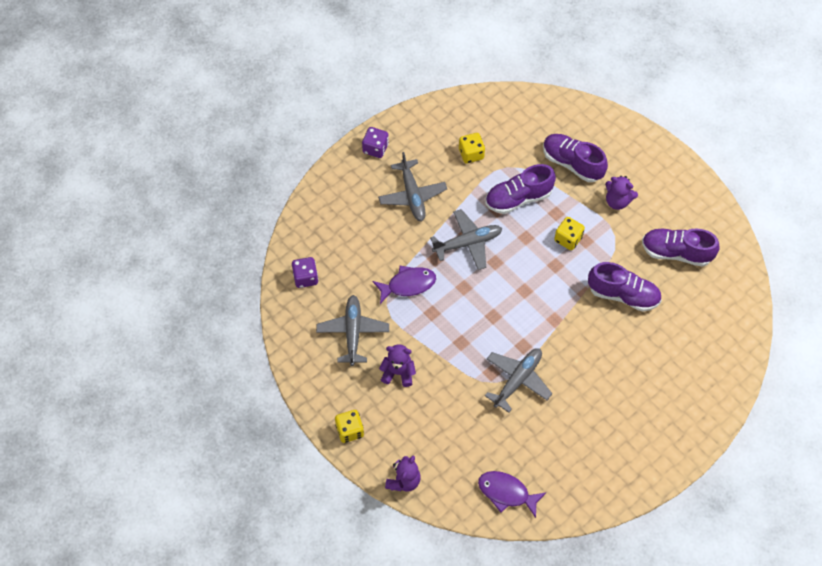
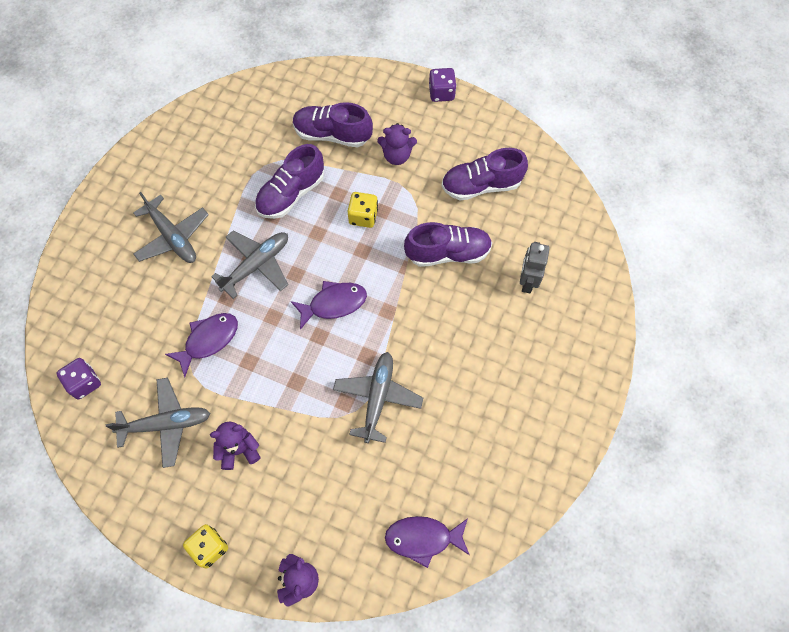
camera: 25 degrees left, 5 degrees up
(353, 332) = (166, 424): grey plane -> grey plane turned 105 degrees clockwise
(375, 148) = (110, 201): purple dice -> purple dice (441, 93)
(471, 154) = (219, 166): yellow dice -> none
(515, 297) = (333, 304): none -> purple fish
(677, 343) = (527, 281): none -> grey robot

